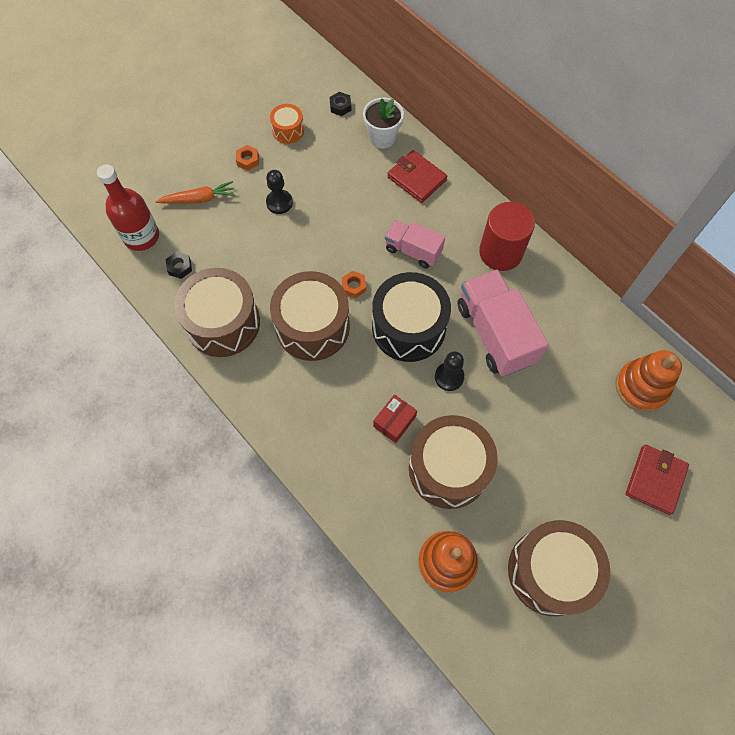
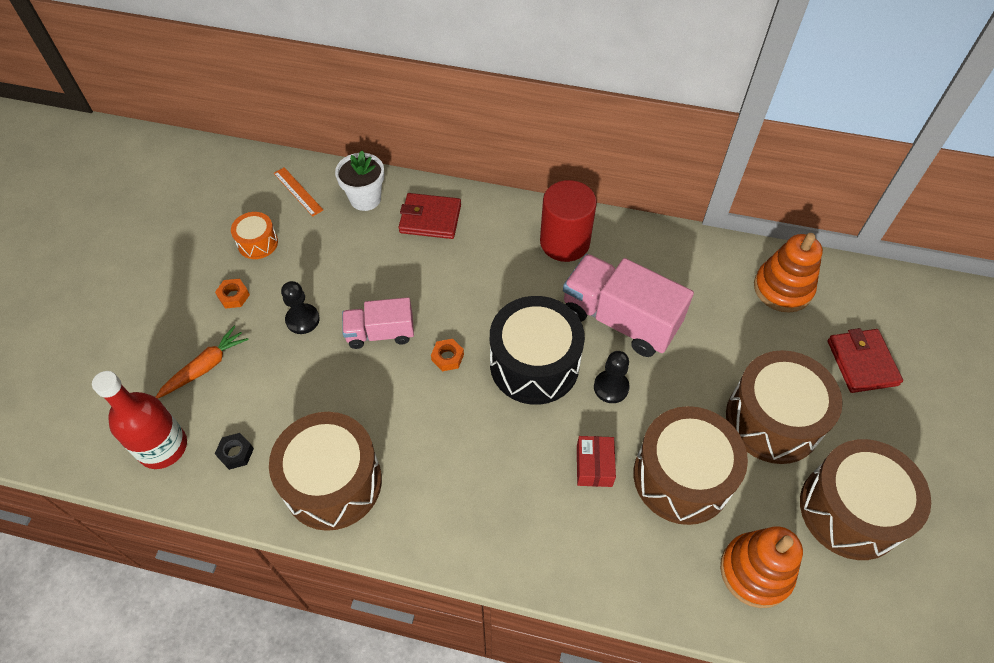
camera: 35 degrees left, 10 degrees down
(312, 326) = (435, 424): brown drum -> brown drum (772, 420)
(340, 106) = (298, 191): black nut -> orange ruler
(413, 251) = (480, 288): pink truck -> pink truck (380, 333)

